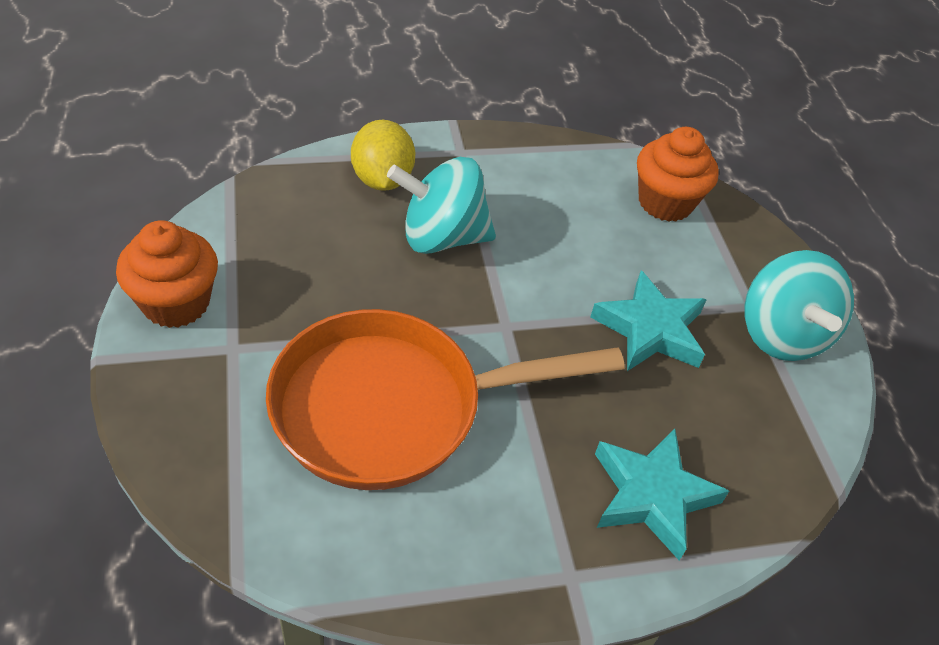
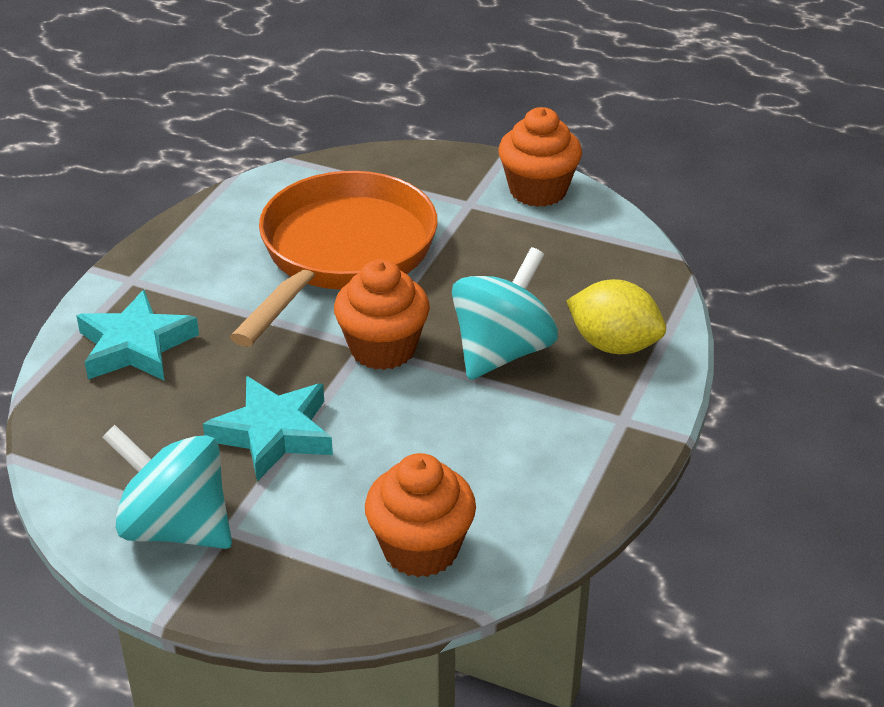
camera: 130 degrees right, 10 degrees down
(500, 310) = (383, 349): none -> orange cupcake

